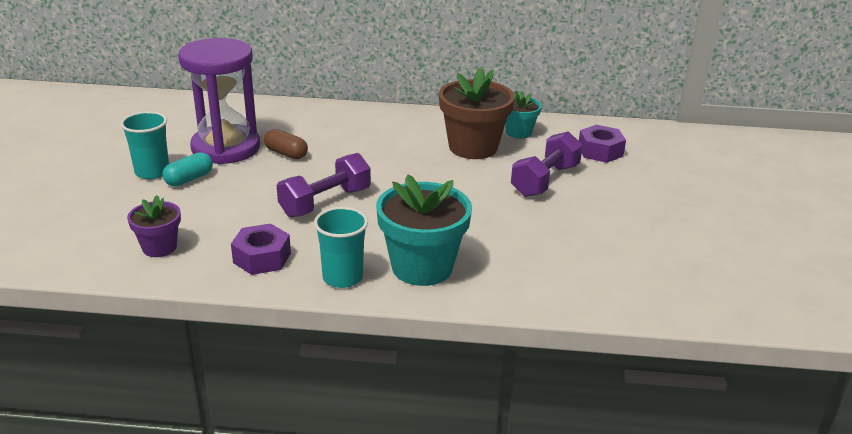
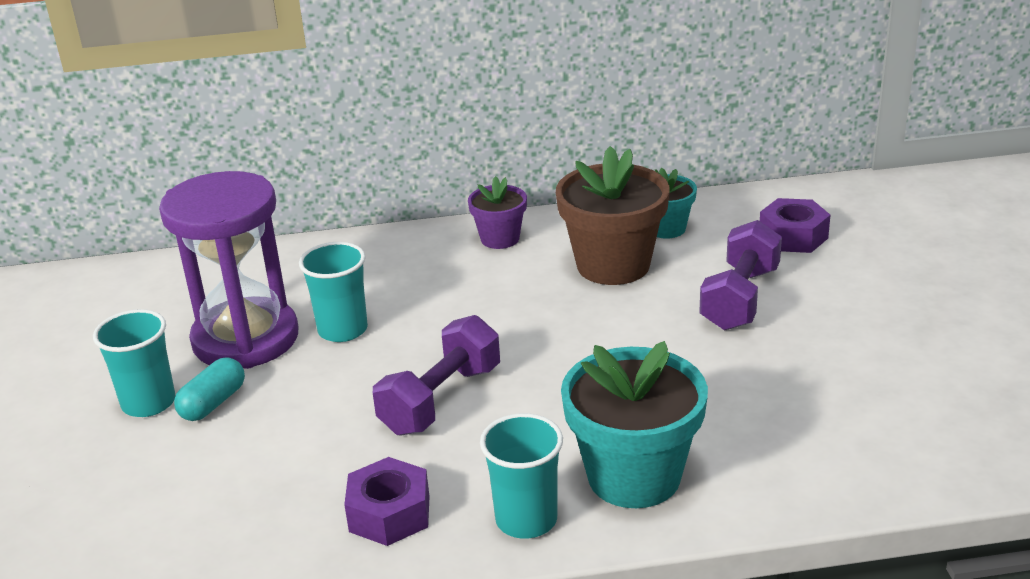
camera: 10 degrees left, 0 degrees up
(159, 247) = (222, 531): purple flower pot -> purple flower pot (500, 239)
(286, 153) = (343, 330): brown capsule -> turquoise cup

